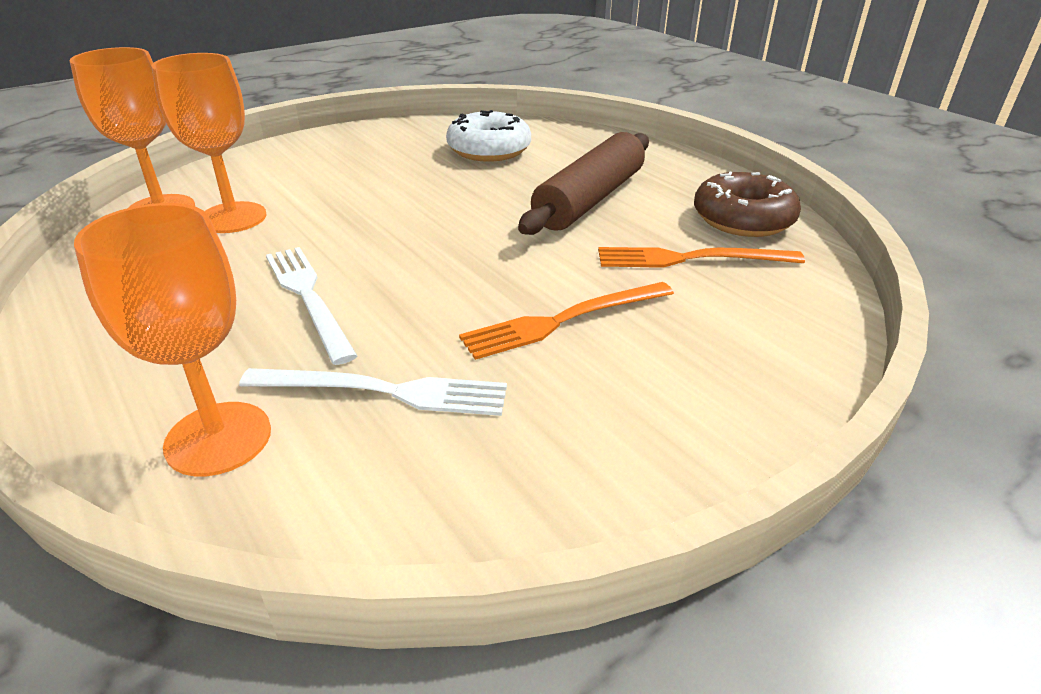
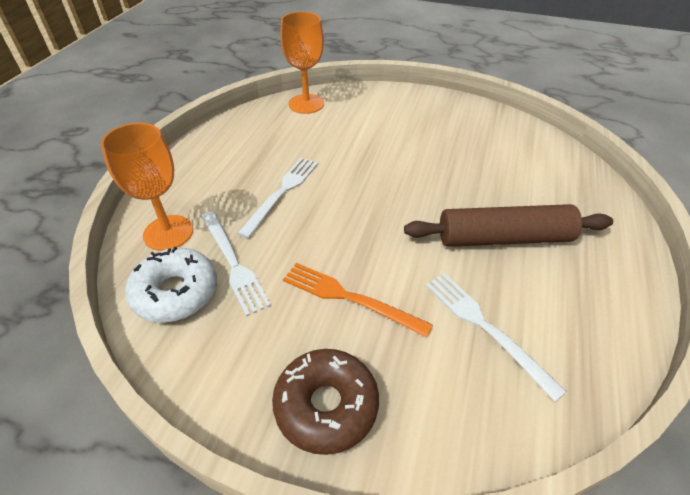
camera: 55 degrees right, 10 degrees up
(232, 218) = (322, 126): orange goblet -> none
(489, 150) = (508, 160): white donut -> white donut (176, 292)
(691, 259) = (485, 328): orange fork -> white fork
(742, 219) = (582, 334): brown donut -> brown donut (326, 406)

